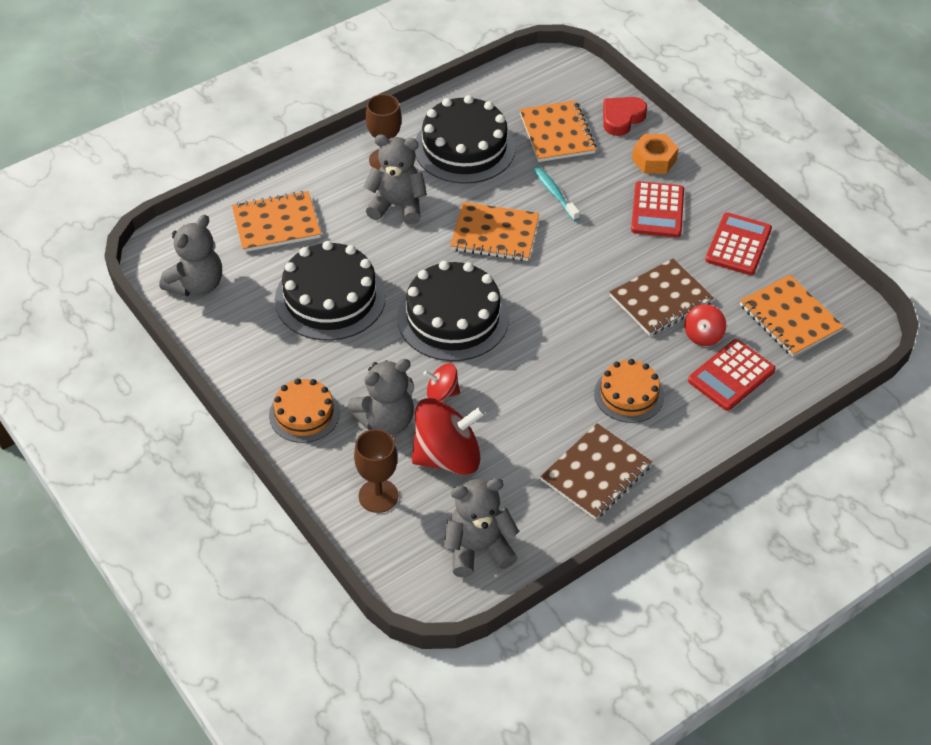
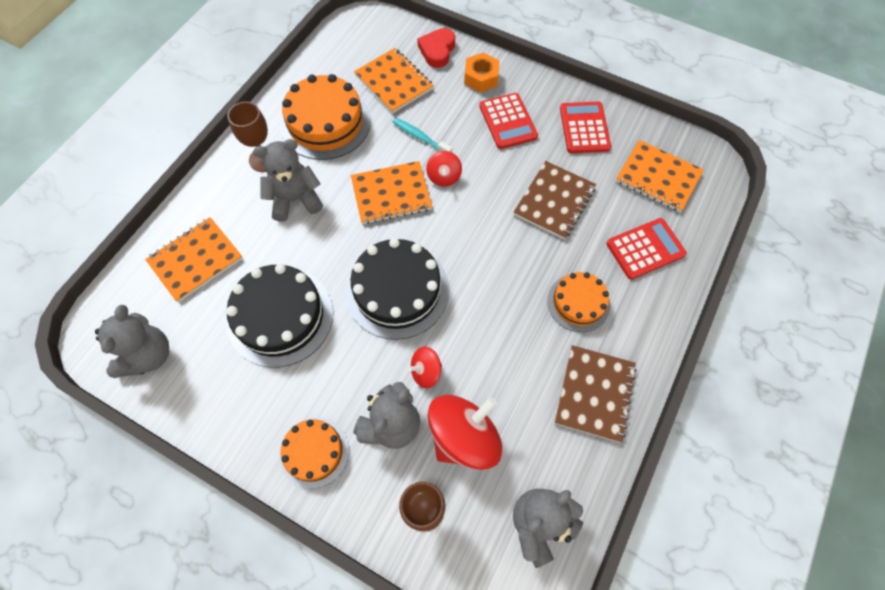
camera: 25 degrees left, 15 degrees up
(464, 148) = (325, 123): black cake -> orange cake
(703, 335) = (604, 221): red spinning top -> red spinning top (444, 177)
(731, 375) = (645, 249): red calculator -> red calculator turned 135 degrees counterclockwise

